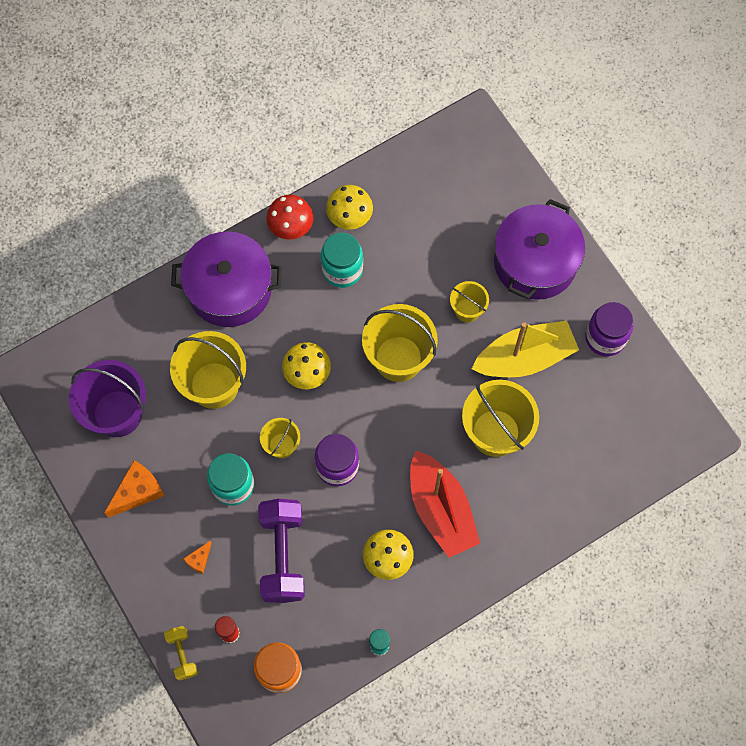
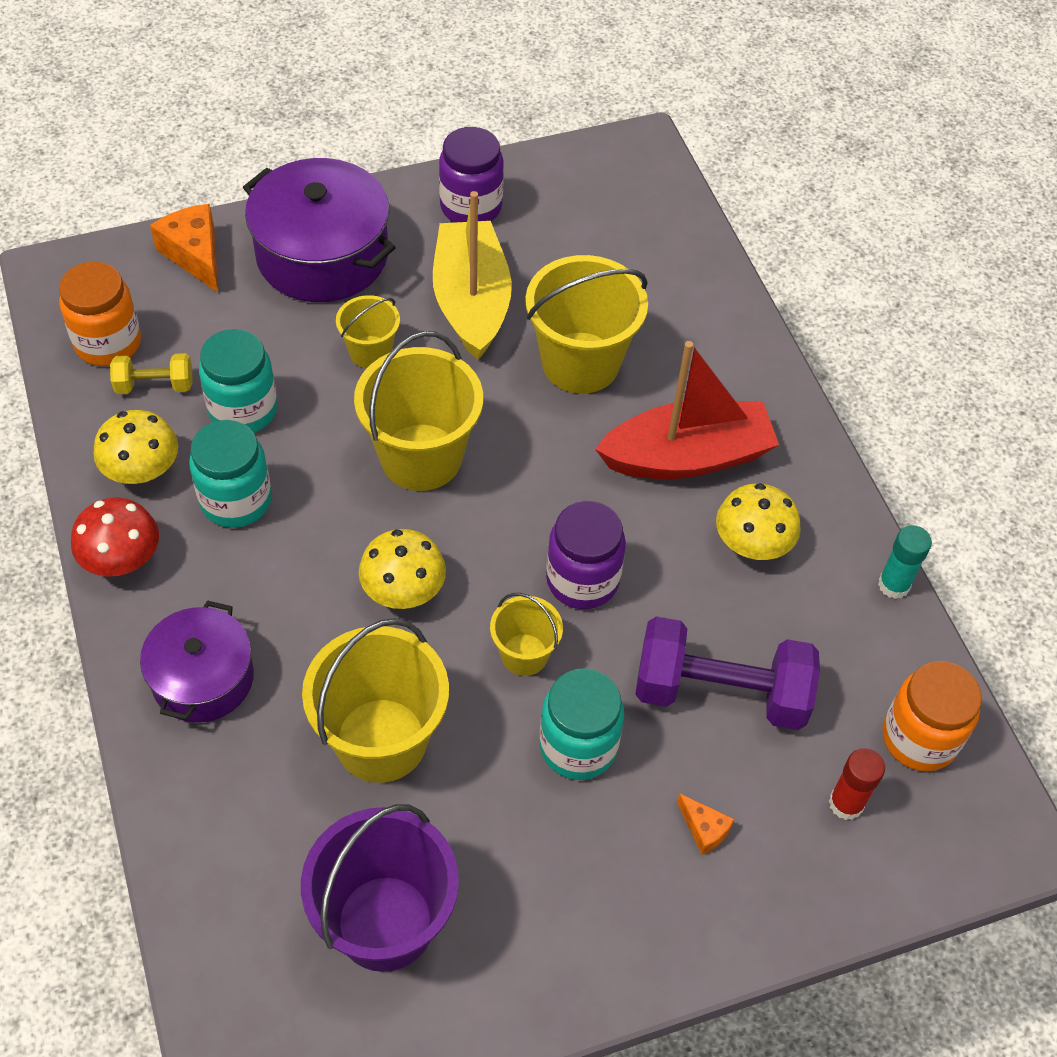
camera: 80 degrees left, 15 degrees down
(138, 492) = (552, 913): orange cheese -> orange cheese (195, 254)
(182, 654) = (874, 891): yellow dumbbell -> yellow dumbbell (155, 385)
(230, 288) = (202, 678): purple pot -> purple pot, size x0.64
(405, 254) = (243, 410): none -> turquoise jar
(431, 168) = (108, 343): none -> orange jar

